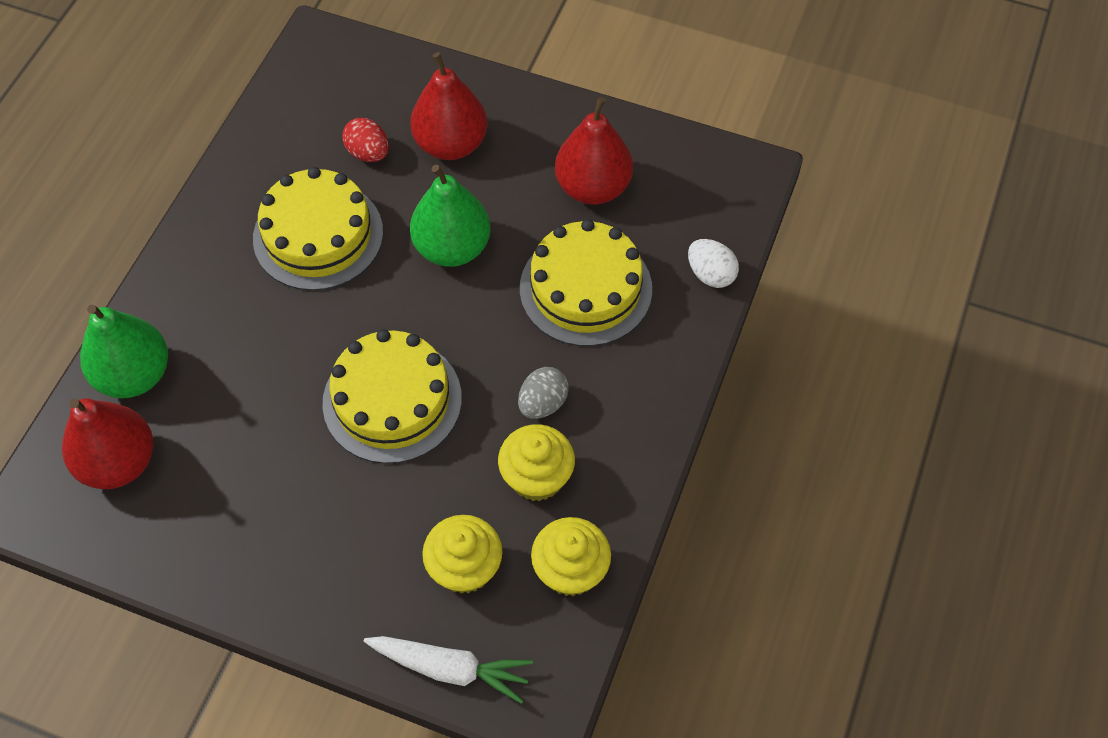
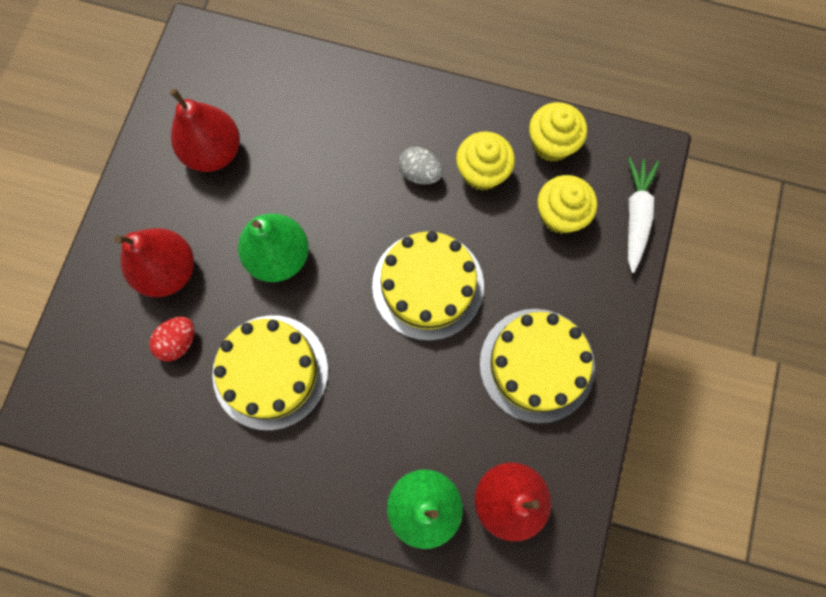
camera: 95 degrees left, 15 degrees up
(585, 288) = (314, 150): yellow cake -> yellow cake (536, 365)
(710, 274) = (295, 62): white egg -> none

